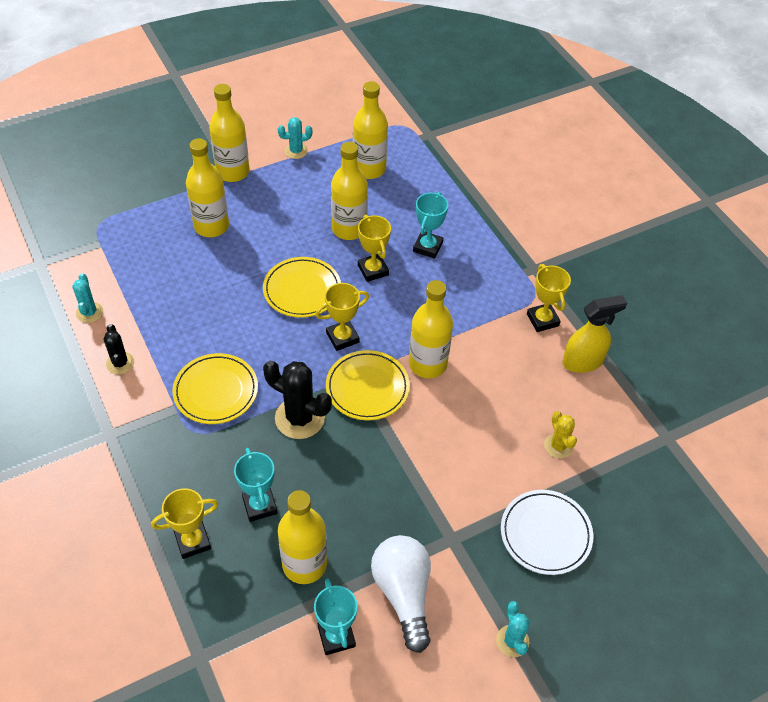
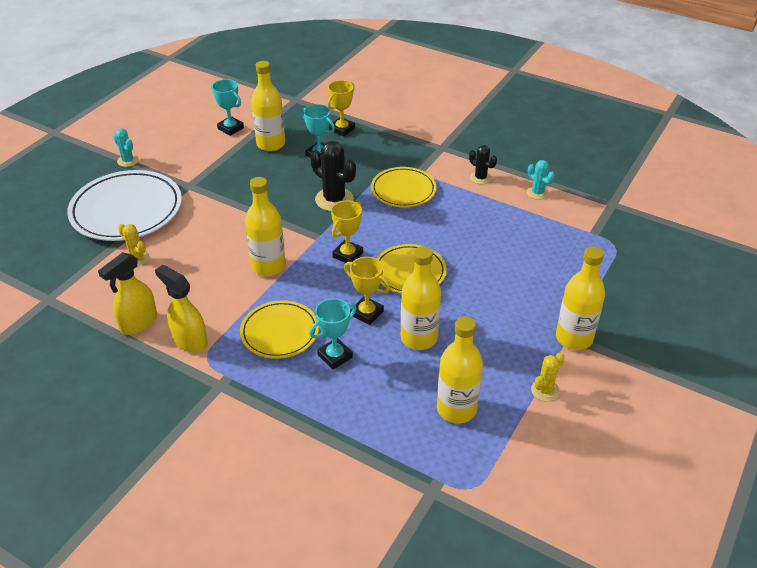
camera: 150 degrees right, 10 degrees down
(211, 226) = (532, 284): yellow bottle -> none
(296, 151) = (545, 390): turquoise cactus -> yellow cactus
(299, 418) = (334, 199): black cactus -> black cactus turned 45 degrees clockwise
(367, 387) = (302, 234): yellow plate -> yellow plate (279, 332)
(403, 594) = (204, 154): white light bulb -> none
(427, 247) = (335, 356): turquoise trophy -> turquoise trophy turned 60 degrees clockwise
(542, 320) = (189, 341): yellow trophy -> yellow spray bottle
(545, 534) = (126, 210): white plate -> white plate, size x1.65

